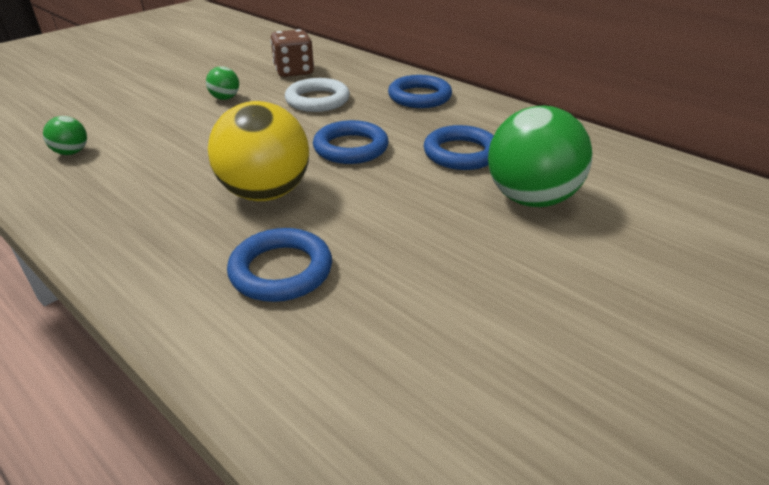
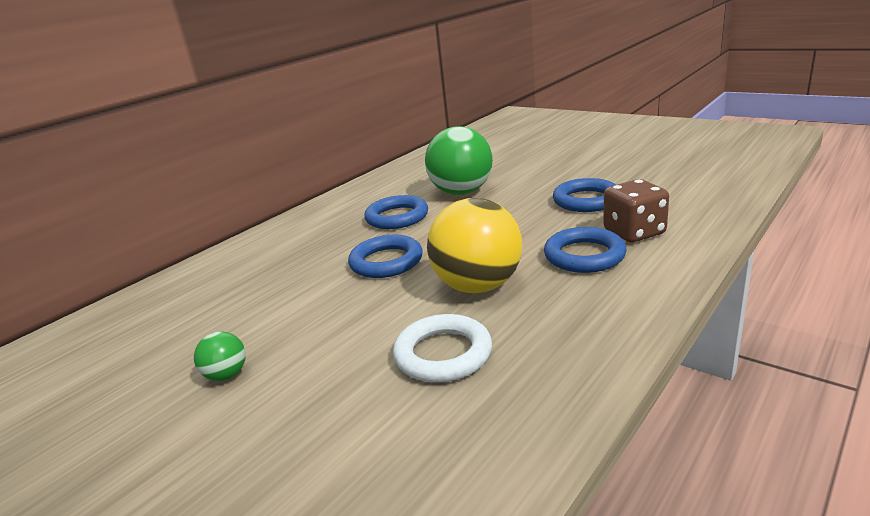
camera: 90 degrees left, 10 degrees down
(71, 152) = (397, 475): green ball -> none
(294, 71) = (150, 337): brown dice -> brown dice (634, 232)
(317, 100) = (262, 300): white ring -> white ring (443, 354)
(419, 97) = (274, 246): blue ring -> blue ring (586, 200)

